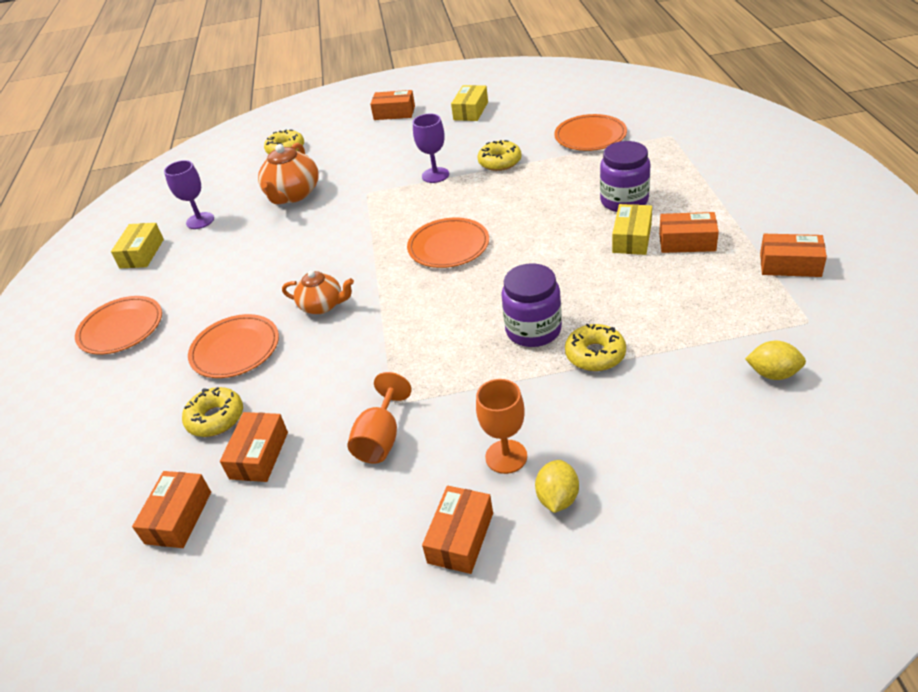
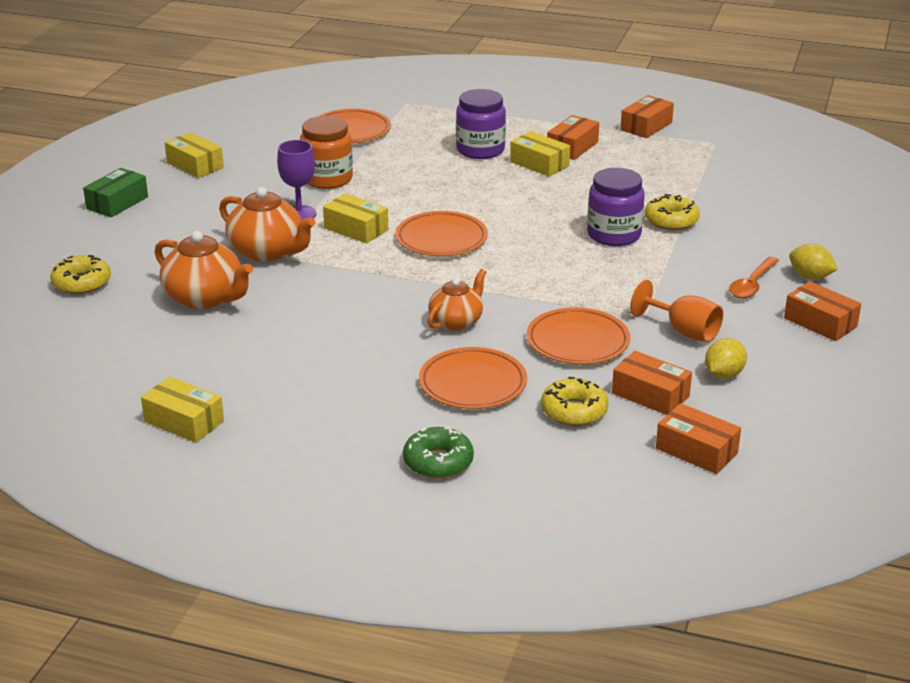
camera: 70 degrees left, 10 degrees down
(121, 328) = (340, 454): orange plate -> orange plate (577, 341)
(123, 375) = (438, 462): none -> green donut
(200, 221) = (167, 368): purple goblet -> none
(370, 188) = (268, 252): none -> orange teapot
(394, 113) = (117, 203): orange box -> green box
(432, 205) = (356, 229): none -> yellow box
(500, 162) = (327, 179): yellow donut -> orange jar
(506, 456) = (752, 284): orange goblet -> orange spoon
(773, 374) = (754, 171): yellow lemon -> yellow lemon (723, 374)

